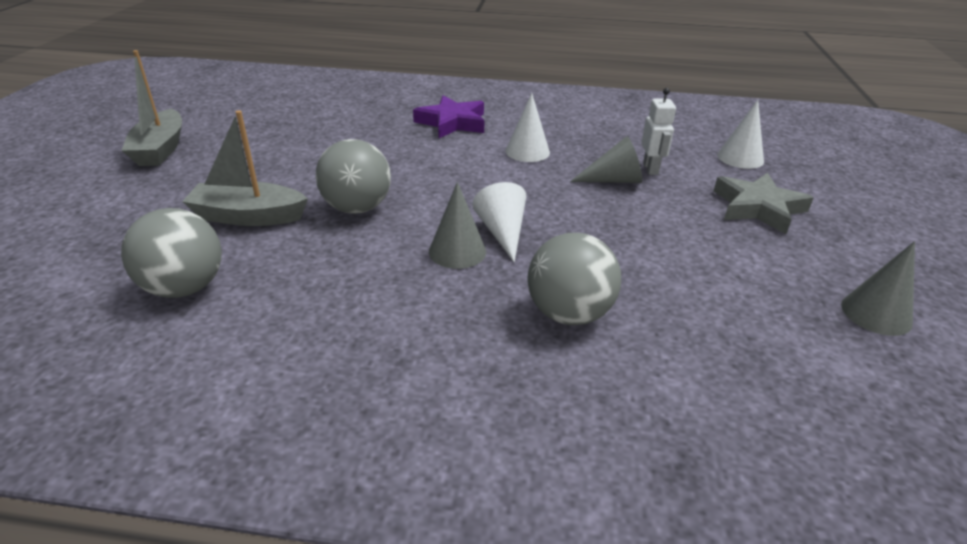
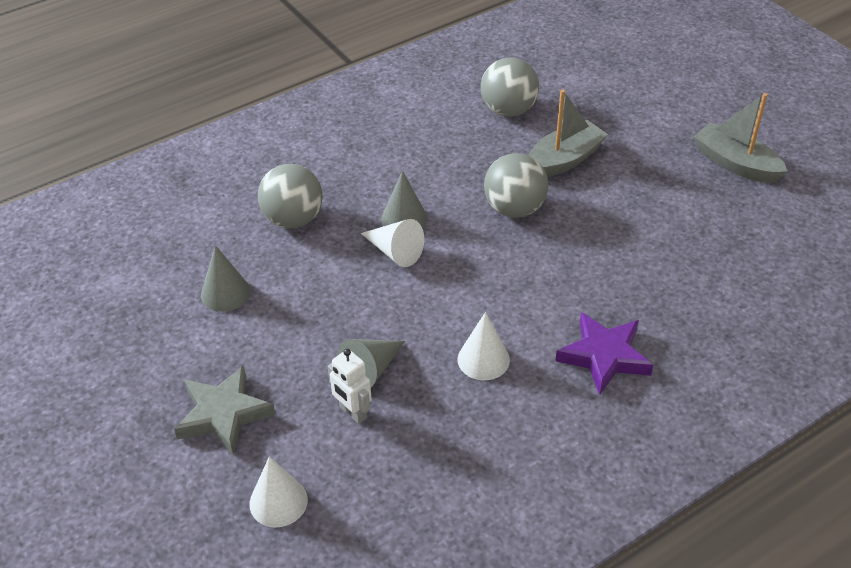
camera: 140 degrees right, 10 degrees up
(876, 313) = (100, 338): grey cone -> grey cone (225, 293)

